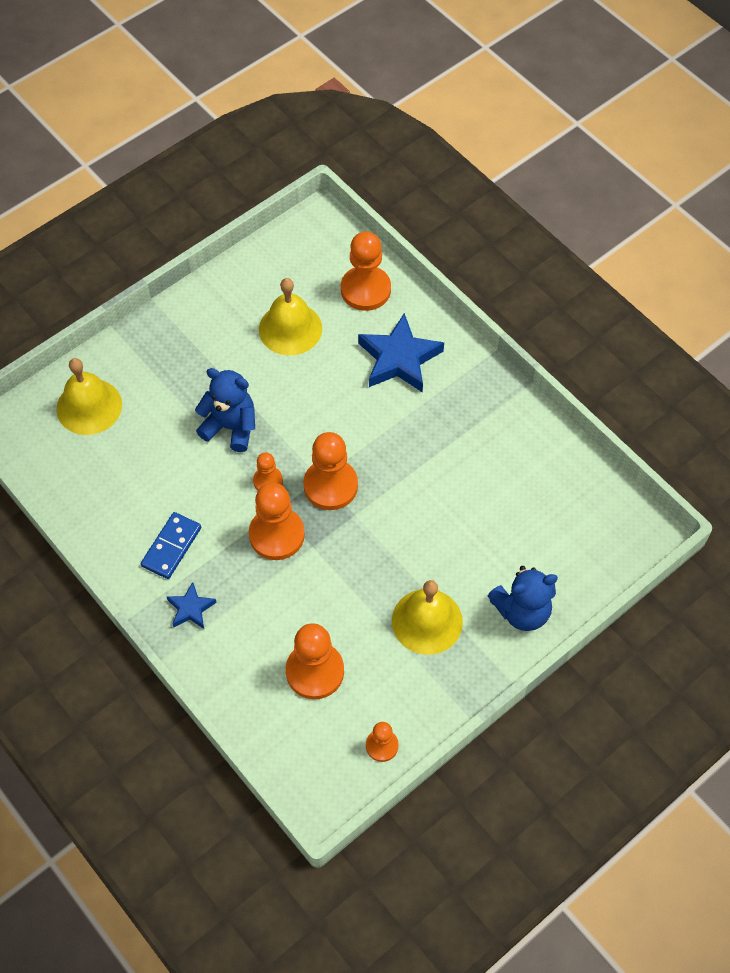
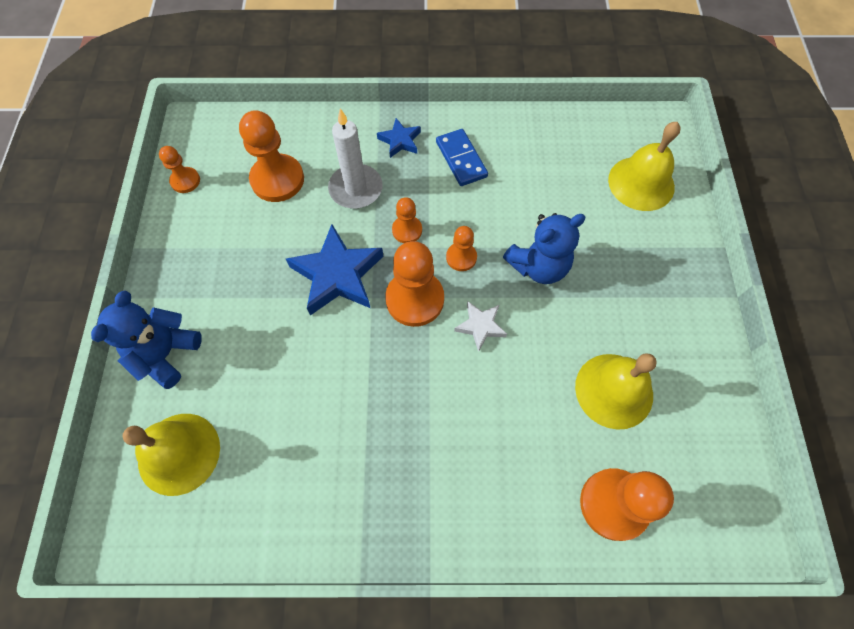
camera: 130 degrees right, 5 degrees up
(270, 603) = (356, 189): none -> white candle
(276, 535) = (407, 230): orange pawn -> orange pawn, size x0.55
(313, 431) = (480, 326): none -> white star
(399, 359) = (499, 465): blue star -> blue star (337, 275)
(427, 621) = (234, 278): yellow bell -> yellow bell (179, 453)

